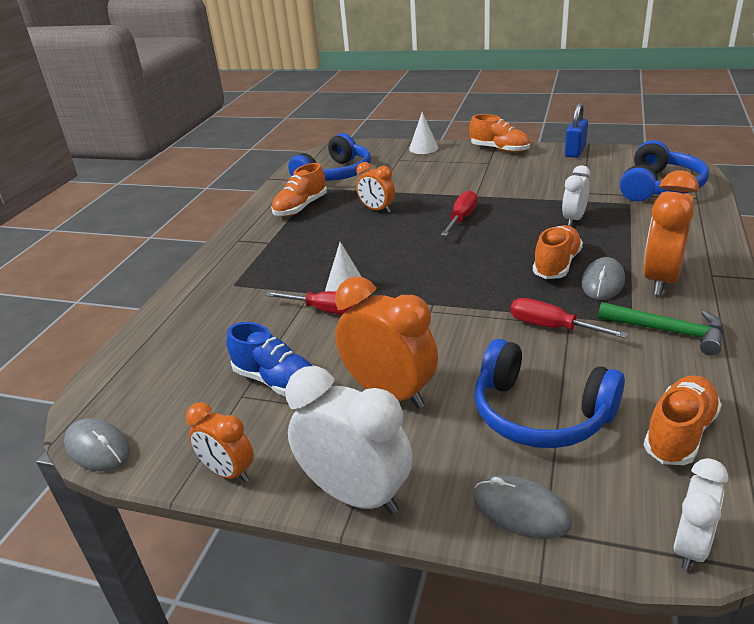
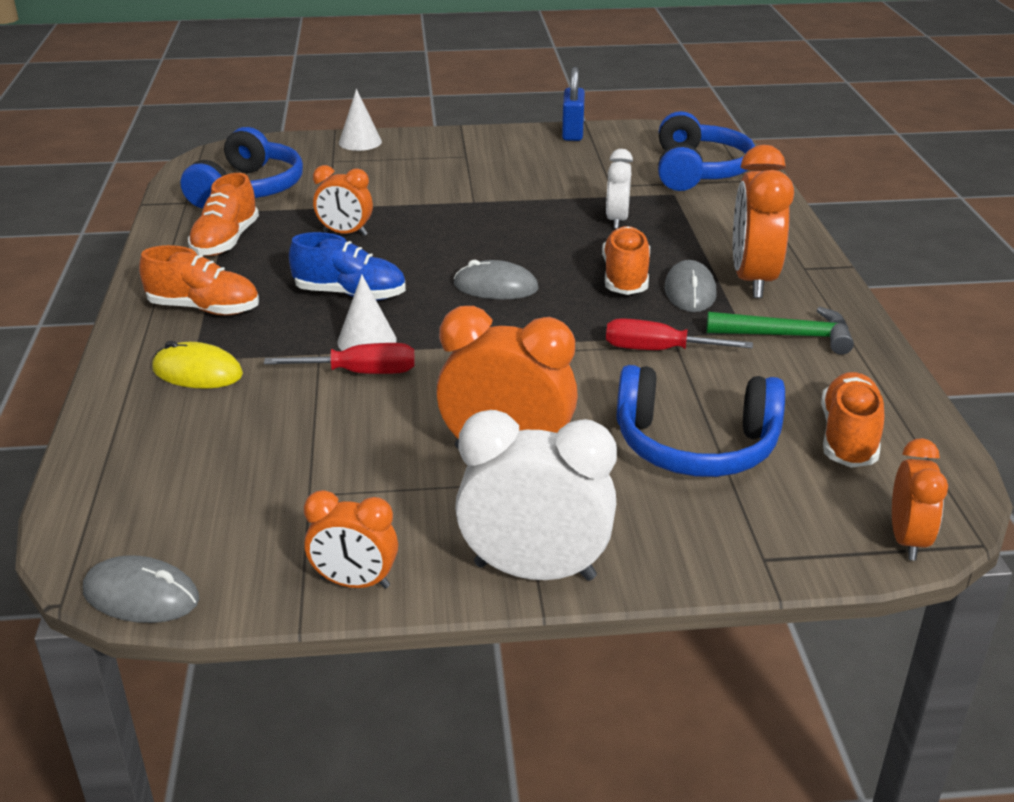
camera: 25 degrees left, 0 degrees up
(229, 294) = (197, 372): none -> yellow mouse
(276, 381) = (346, 468): blue shoe -> blue shoe (350, 294)
(462, 218) = (472, 233): red screwdriver -> none
(499, 150) = (470, 137): orange shoe -> orange shoe (204, 309)
(521, 510) = (727, 545): grey mouse -> grey mouse (496, 287)
(690, 546) = (907, 540): white clock -> orange clock

